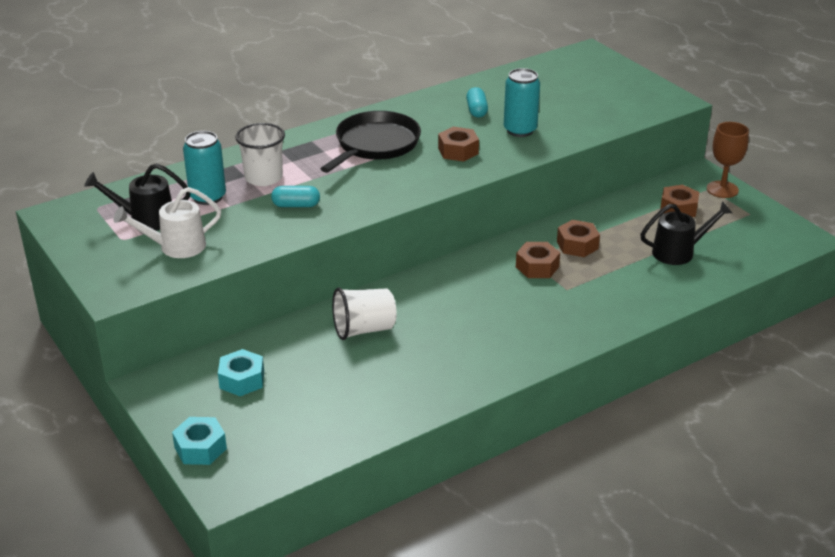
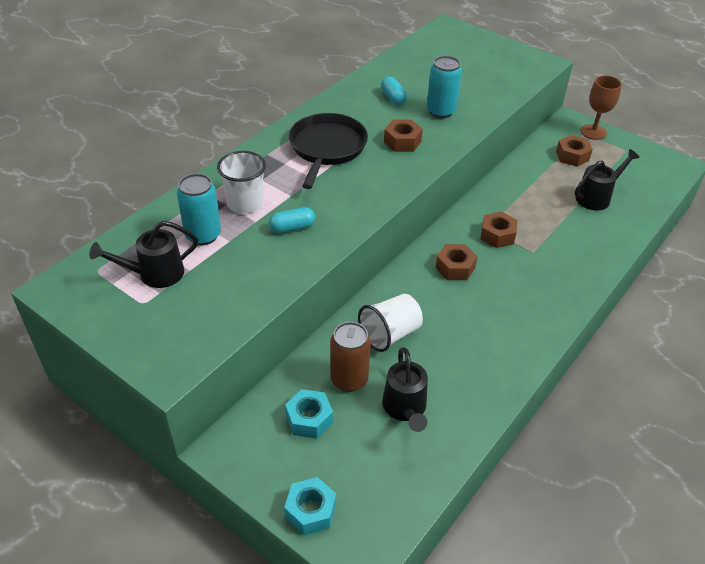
camera: 20 degrees left, 10 degrees up
(175, 247) = (202, 301): white watering can -> none
(299, 357) = (349, 379): none -> brown can
(339, 392) = (405, 409): none -> black watering can
(577, 245) = (516, 207): brown nut -> brown nut (455, 267)

